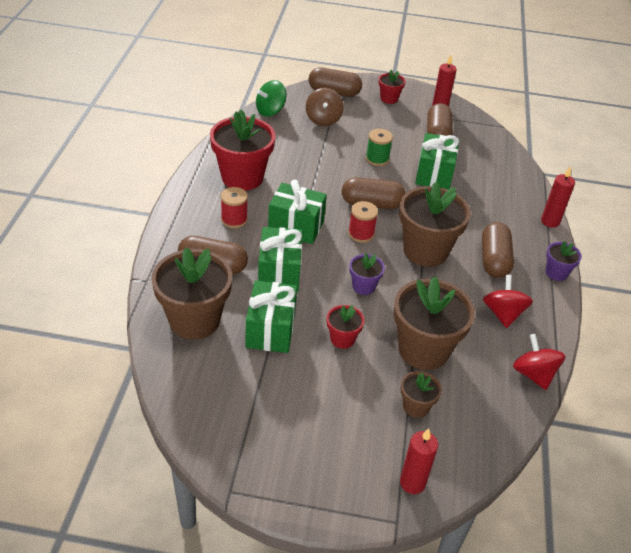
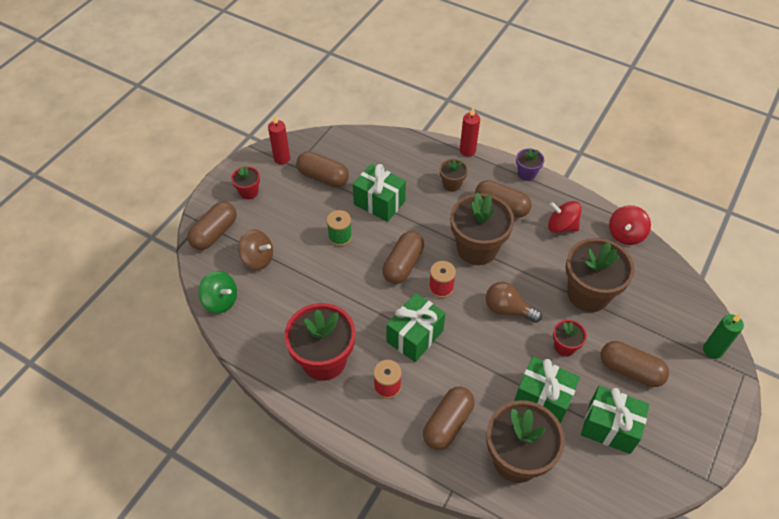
camera: 65 degrees left, 10 degrees up
(270, 111) = (221, 301): green spinning top -> green spinning top turned 45 degrees counterclockwise
(279, 273) = (473, 369): green gift -> green gift (609, 427)
(341, 401) = (630, 370): none -> brown capsule
(363, 286) = (507, 309): purple flower pot -> brown light bulb
(412, 483) = (712, 350): red candle -> green candle
(416, 406) = (644, 321): brown flower pot -> brown flower pot (452, 184)
(533, 374) = (625, 234): red spinning top -> red spinning top turned 60 degrees counterclockwise

